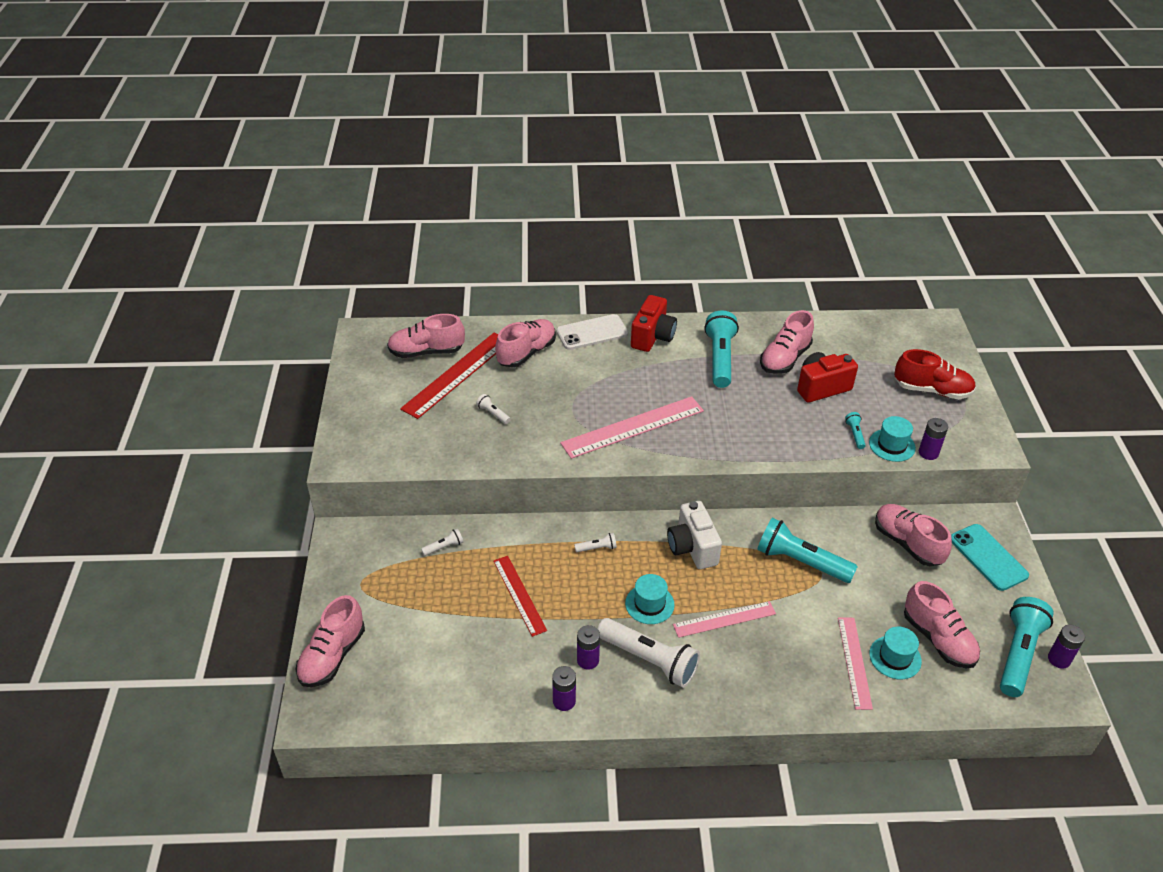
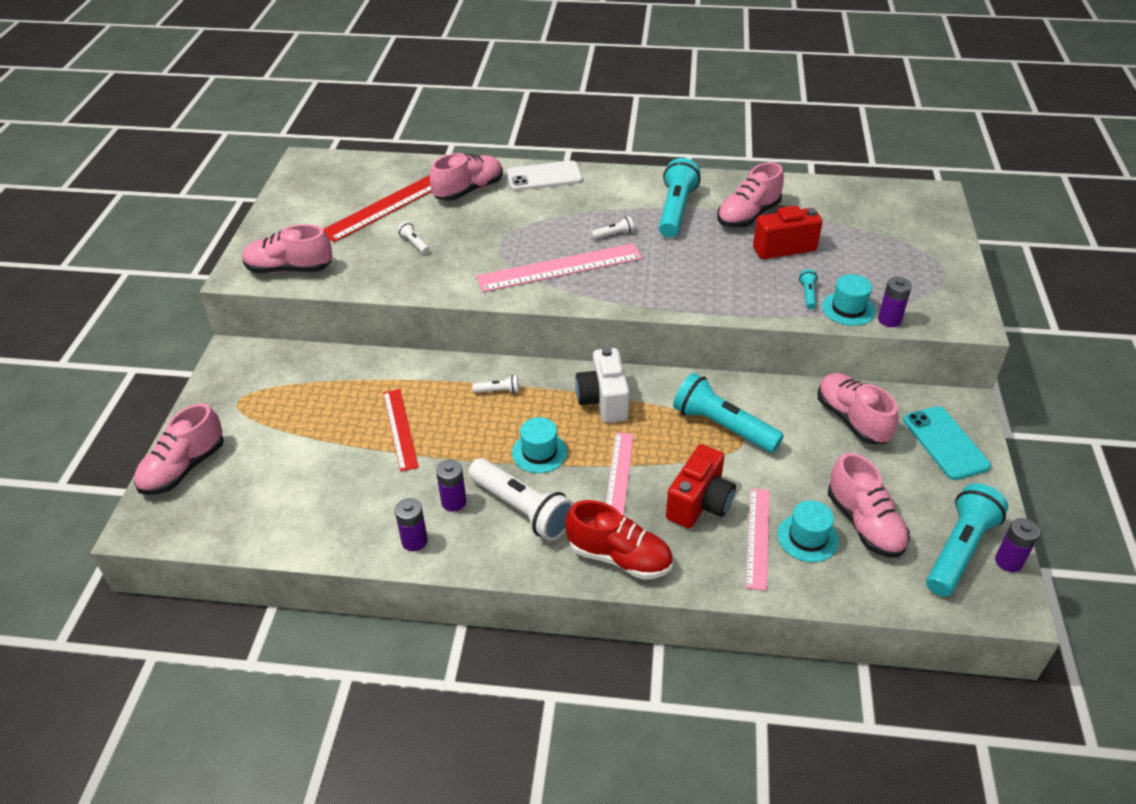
camera: 10 degrees right, 0 degrees up
(426, 352) = (365, 182): pink shoe -> pink shoe (289, 269)
(444, 547) = (336, 374): white flashlight -> white flashlight (614, 234)
(652, 337) = (608, 185): red camera -> red camera (699, 503)
(724, 619) = (619, 476): pink ruler -> pink ruler turned 75 degrees counterclockwise
(932, 390) = (909, 258): red shoe -> red shoe (619, 557)

